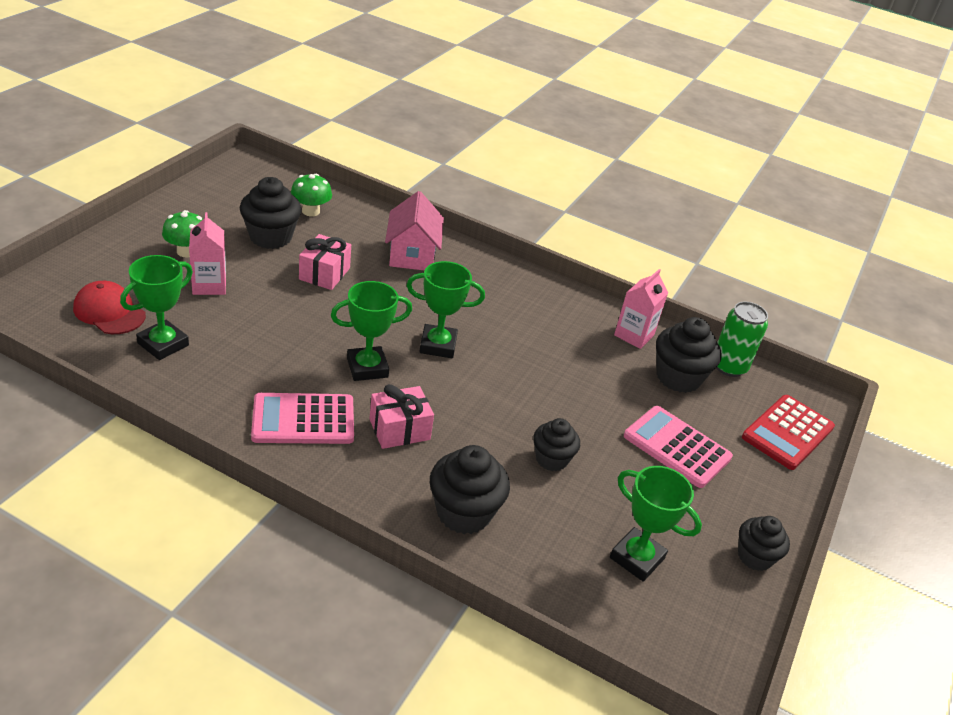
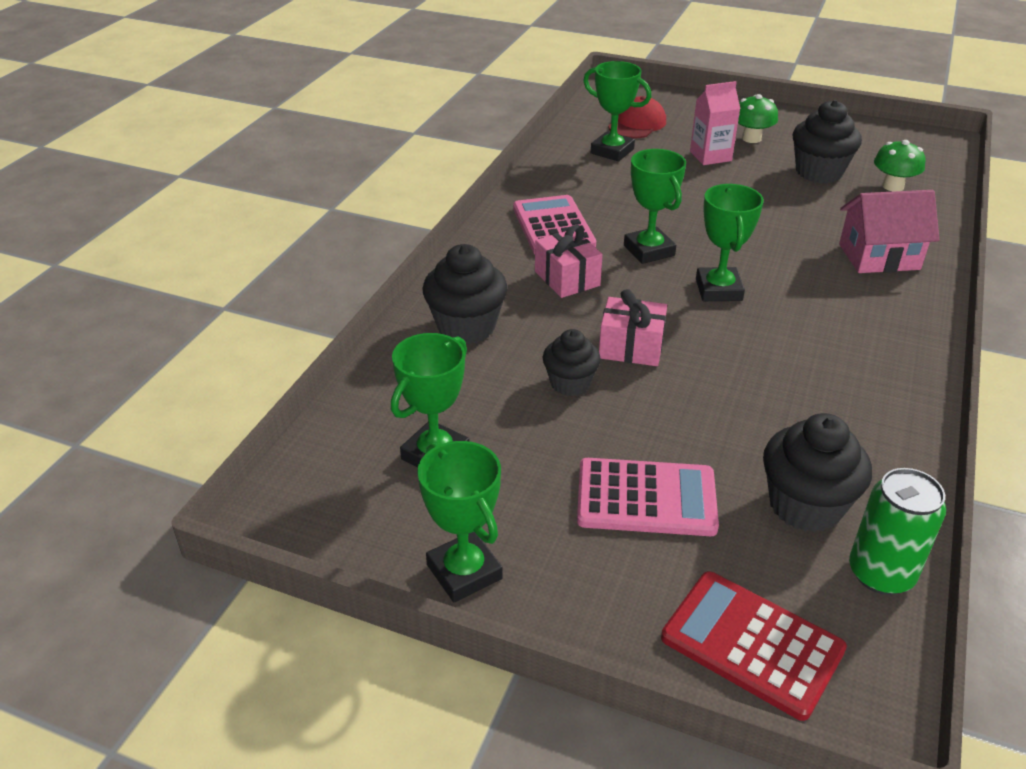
camera: 90 degrees right, 0 degrees up
(324, 274) = (785, 208): pink gift -> pink gift (631, 347)
(634, 335) = (874, 457): pink carton -> none
(677, 447) = (646, 498): pink calculator -> pink calculator turned 60 degrees clockwise
(754, 557) = (464, 572): black cupcake -> green trophy

